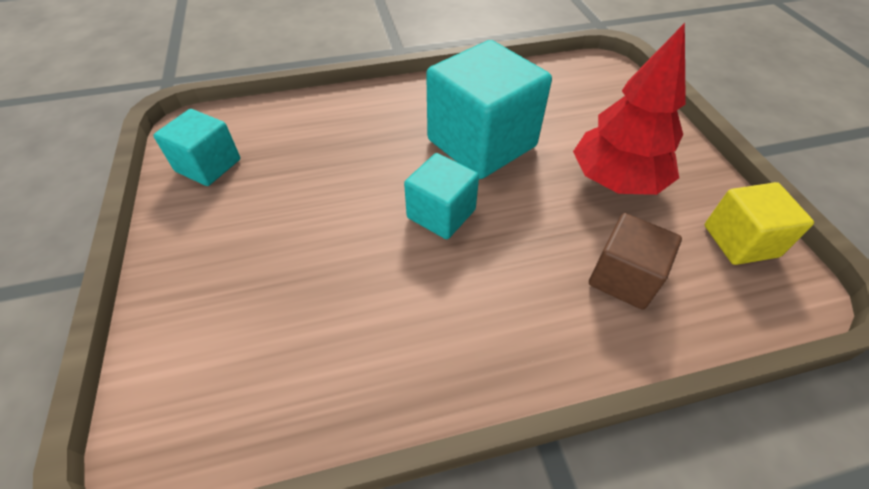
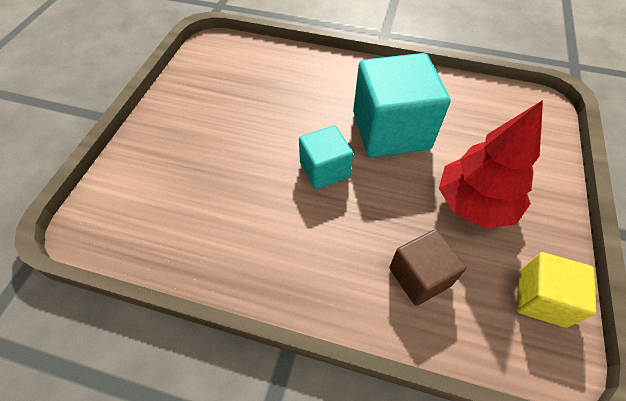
camera: 30 degrees right, 5 degrees up
(208, 165) = (205, 75): turquoise cube -> none

